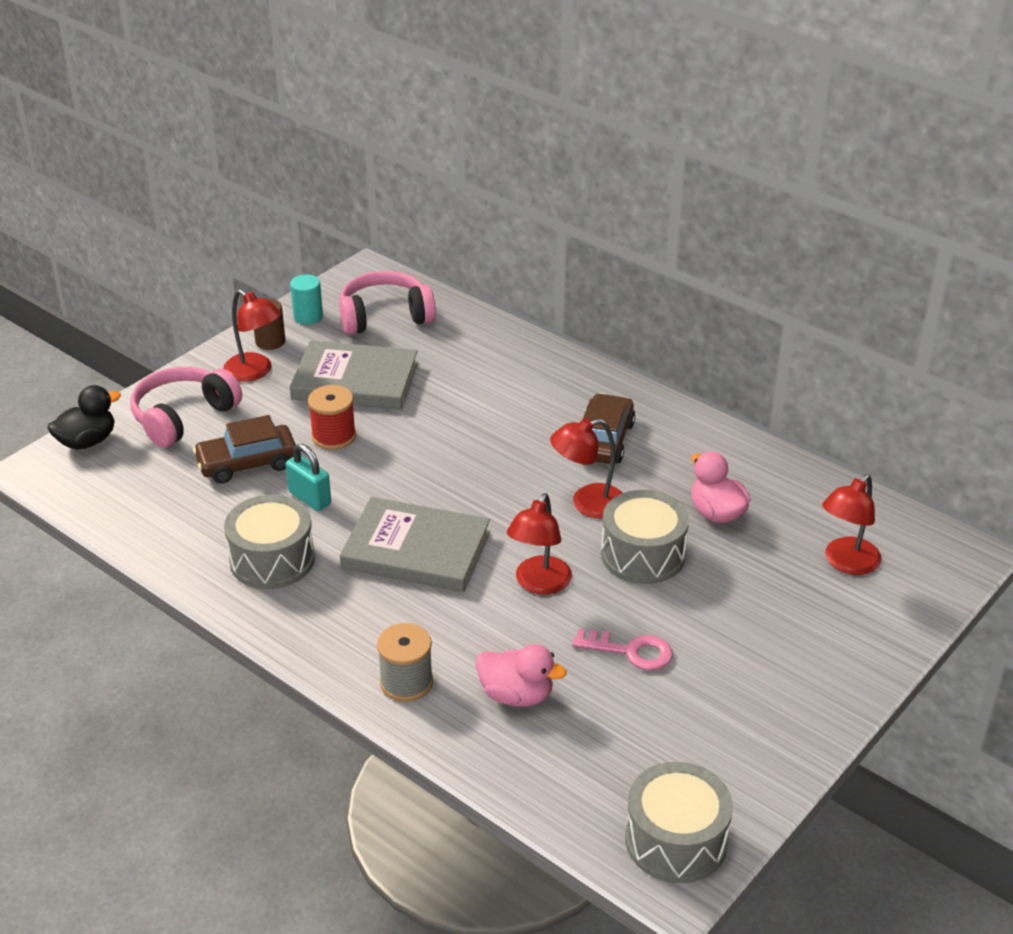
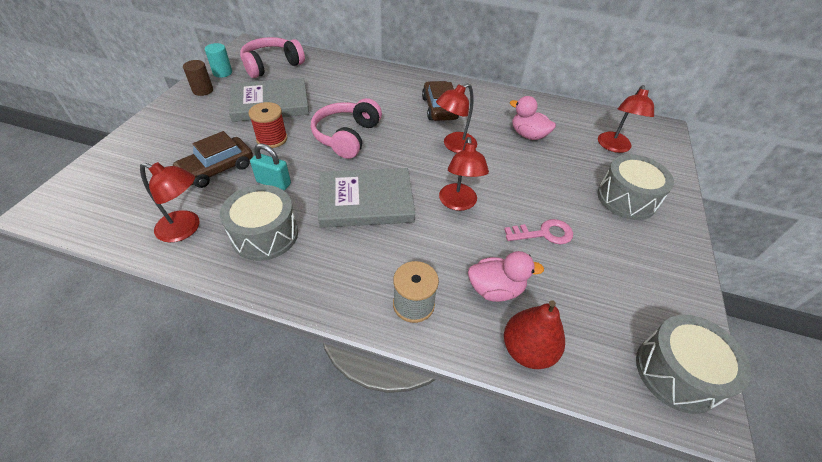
camera: 25 degrees left, 10 degrees up
(87, 441) = (82, 180): black duck -> none
(183, 417) = (156, 148): pink headphones -> pink headphones (347, 136)
(255, 372) = (199, 110): red lamp -> red lamp (186, 229)
(509, 765) = (527, 350): none -> red pear
(643, 554) = (506, 169): grey drum -> grey drum (626, 199)

